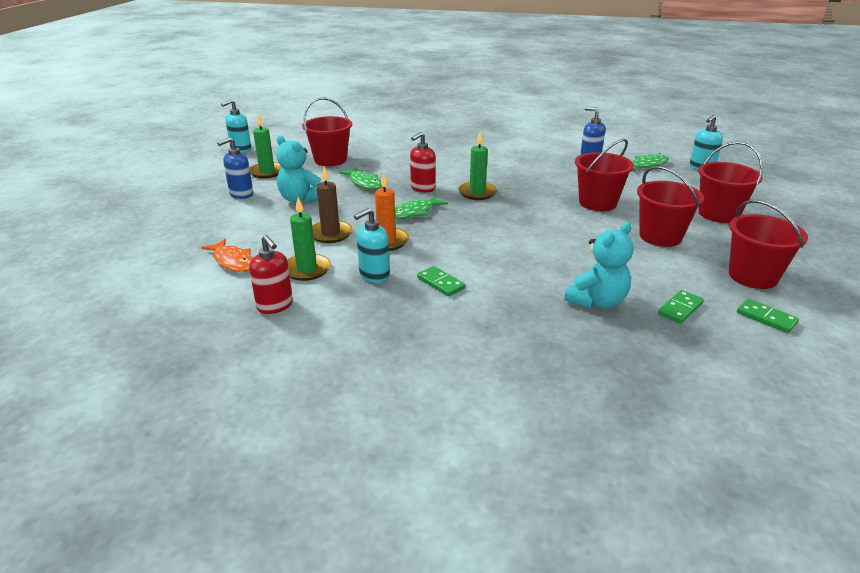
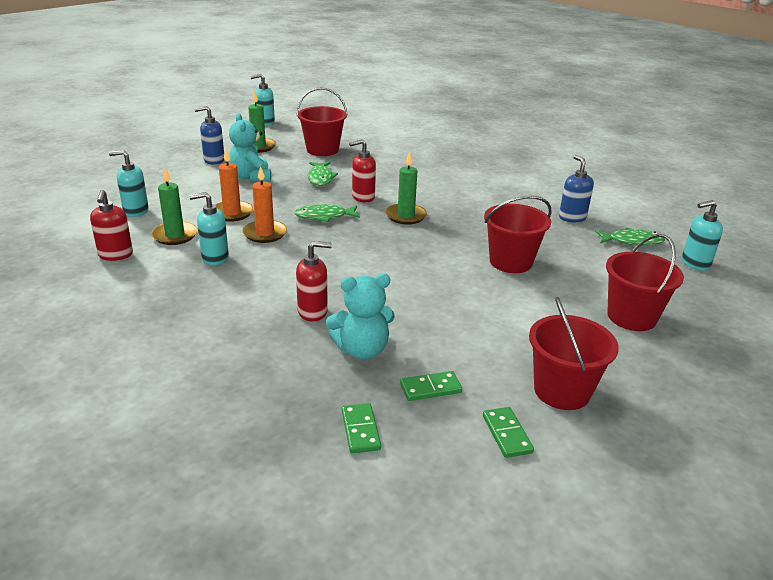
camera: 30 degrees right, 0 degrees up
(232, 261) = (135, 211): orange fish -> turquoise soap dispenser
(330, 234) = (232, 213): brown candle -> orange candle
(440, 283) = (255, 283): green domino -> green domino (361, 430)
(520, 288) = (313, 312): none -> red soap dispenser
(660, 236) = (524, 316): red bucket -> none

